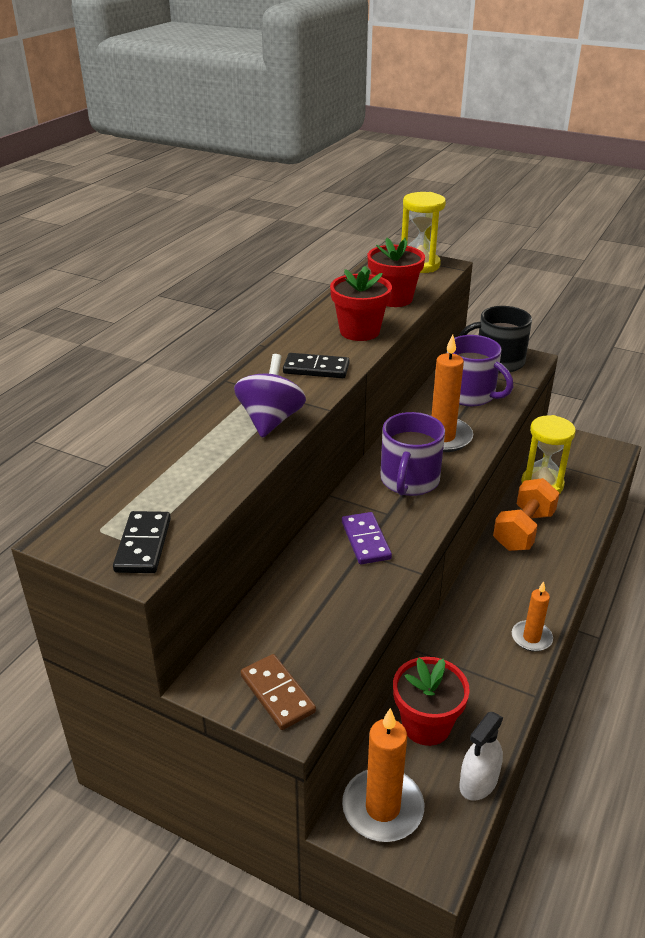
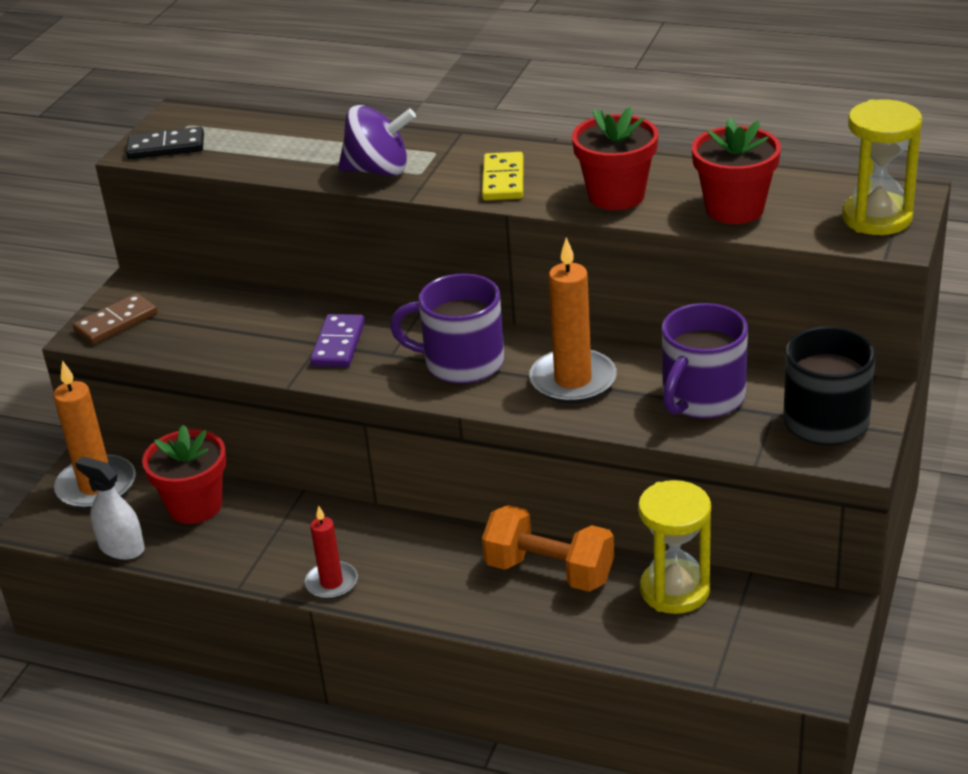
camera: 85 degrees right, 0 degrees up
(316, 369) = (503, 180): black domino -> yellow domino
(366, 540) = (338, 344): purple domino -> purple domino turned 60 degrees counterclockwise
(531, 638) = (331, 583): orange candle -> red candle

